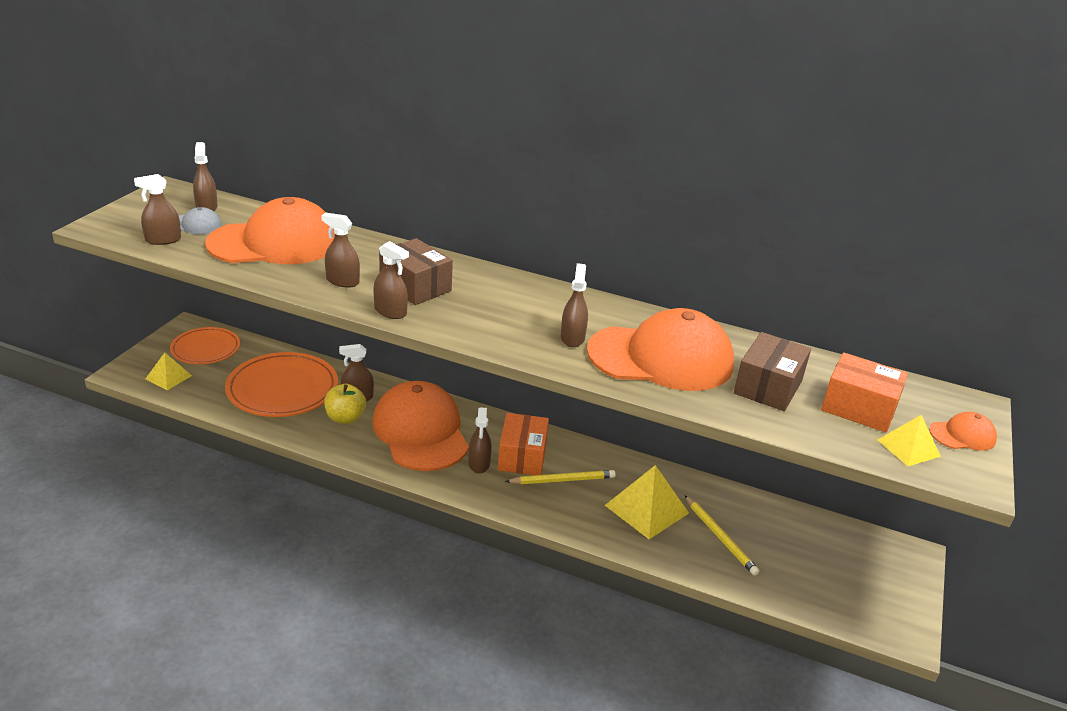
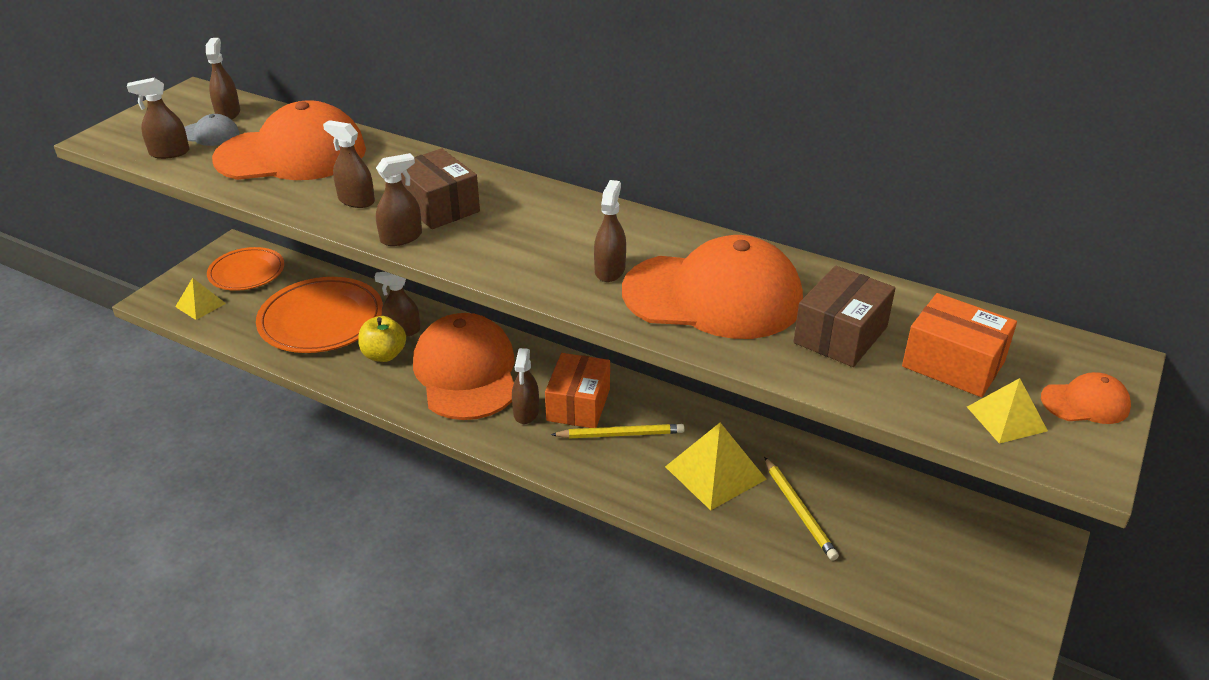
camera: 10 degrees right, 5 degrees up
(390, 312) = (401, 237): brown spray bottle -> brown spray bottle turned 75 degrees counterclockwise

